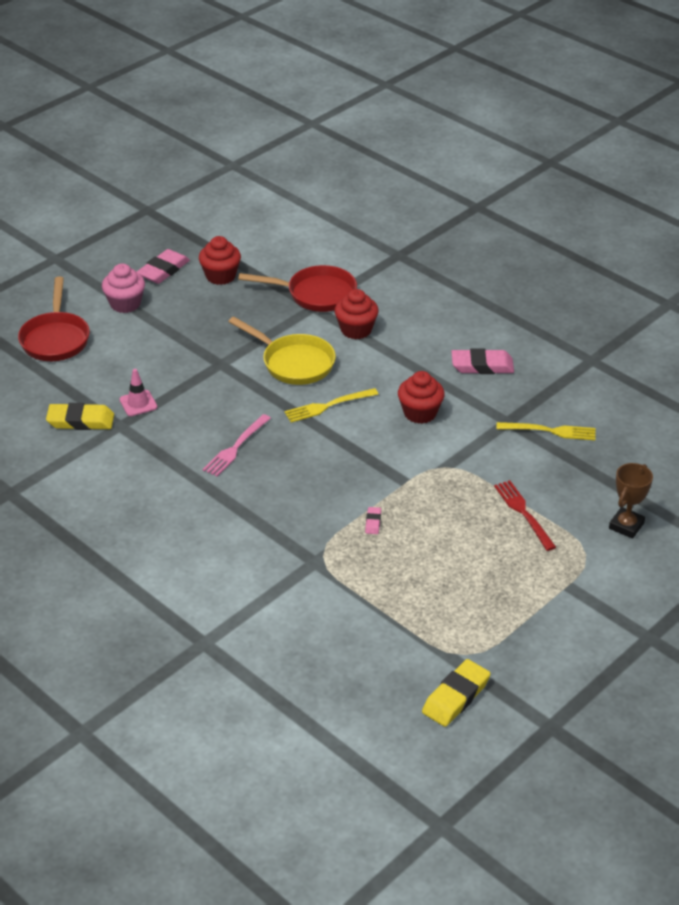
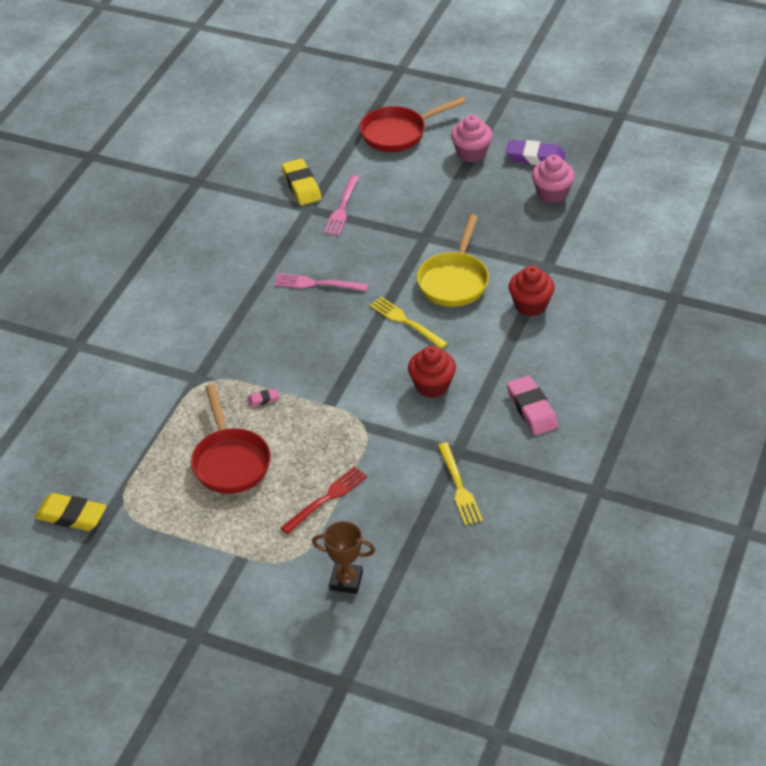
camera: 70 degrees right, 5 degrees up
(138, 403) = (342, 208): pink traffic cone -> pink fork
(163, 270) = (535, 157): pink eraser -> purple eraser
(220, 276) = (552, 193): red cupcake -> pink cupcake
(316, 294) = (567, 261): red pan -> red pan (230, 461)

